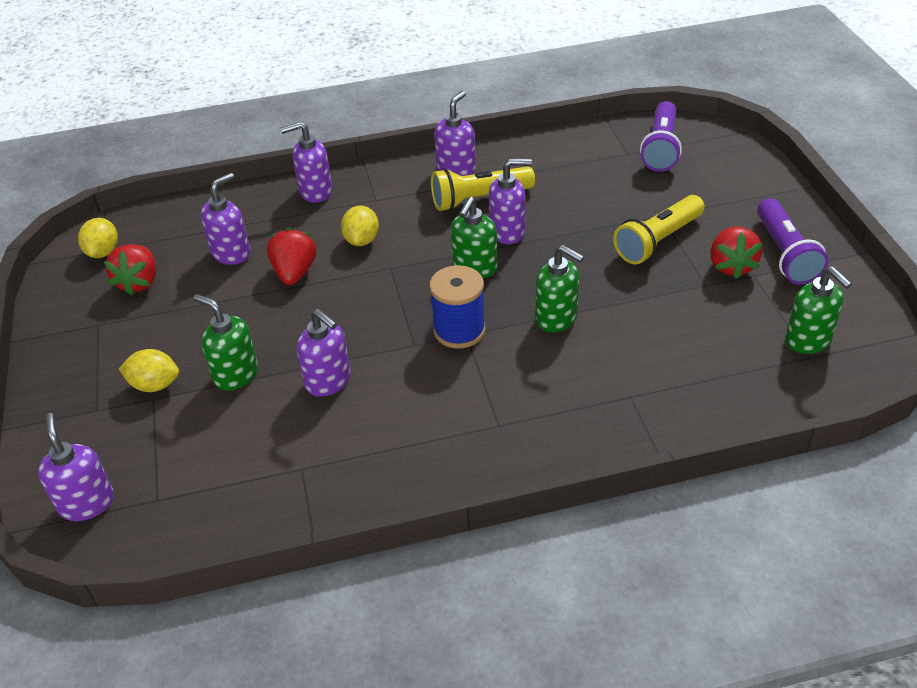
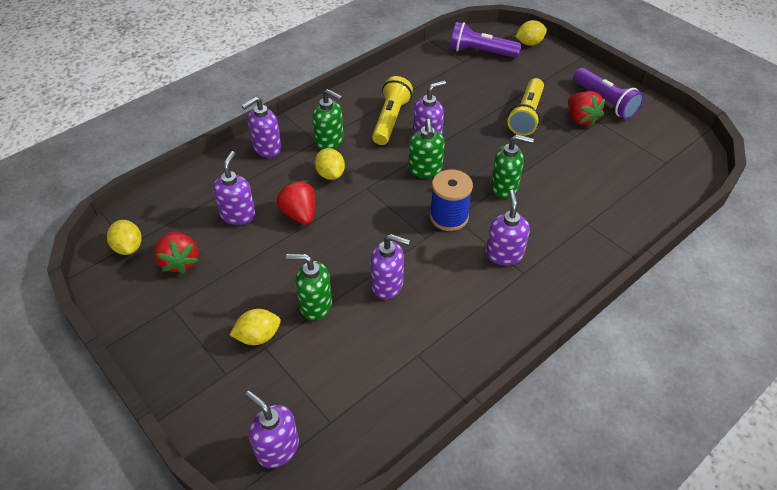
camera: 30 degrees left, 5 degrees up
(456, 169) = (358, 103): purple soap dispenser -> purple soap dispenser (504, 254)
(479, 199) = (390, 120): yellow flashlight -> yellow flashlight turned 150 degrees clockwise
(661, 148) = (481, 52): purple flashlight -> purple flashlight turned 120 degrees clockwise
(737, 152) = (529, 43): none -> yellow lemon
(808, 340) = (657, 152): green soap dispenser -> green soap dispenser (329, 141)

